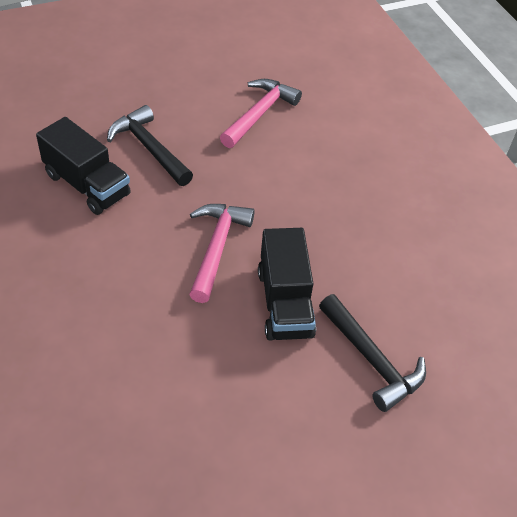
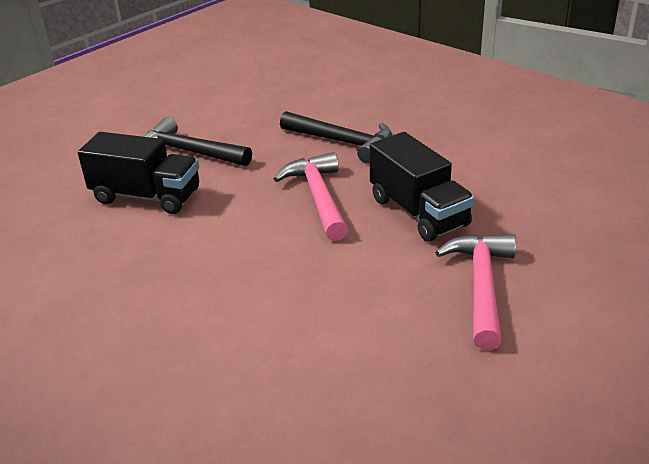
camera: 20 degrees left, 15 degrees down
(259, 114) = (275, 99): pink hammer -> pink hammer (481, 286)
(371, 359) = (533, 222): black hammer -> black hammer (342, 142)

